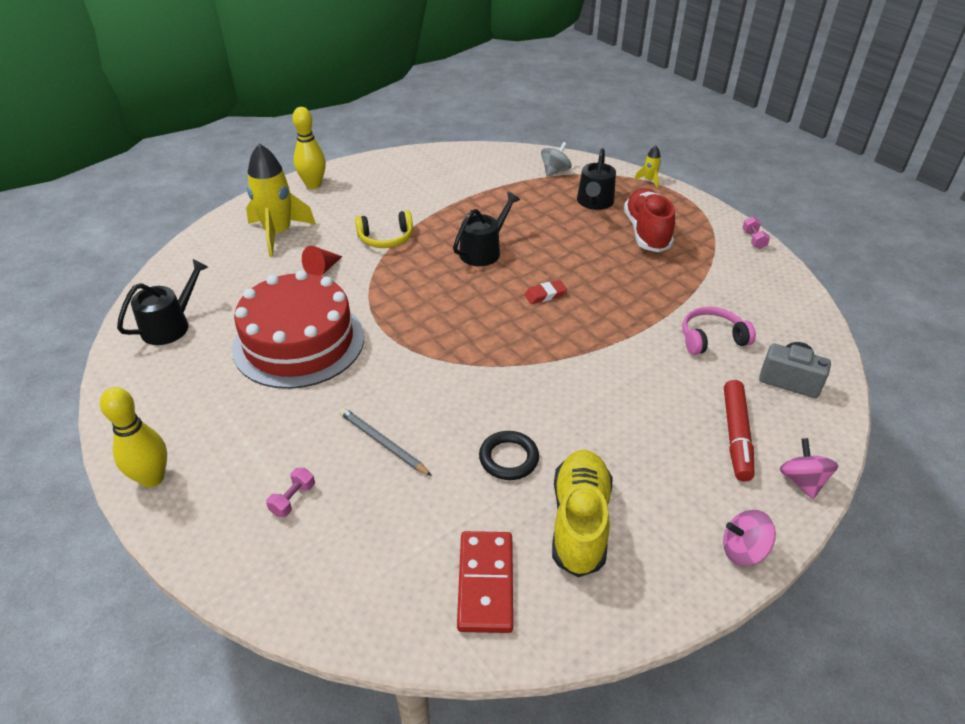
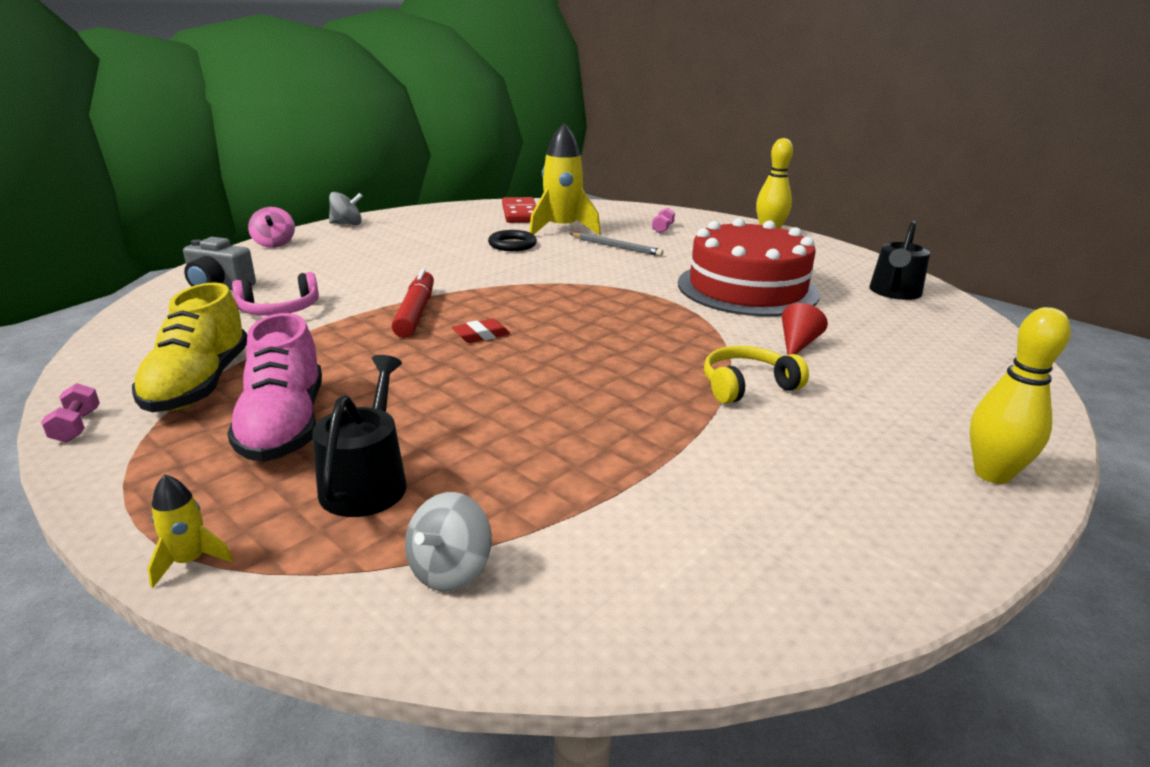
camera: 170 degrees right, 15 degrees down
(278, 234) = (920, 382): yellow rocket -> yellow rocket (562, 229)
(483, 251) = (581, 378): black watering can -> none
(579, 522) = (458, 228): yellow shoe -> yellow shoe (199, 384)
(646, 232) = (284, 425): red shoe -> pink shoe
(736, 435) = (310, 258): red marker -> red marker (415, 313)
(743, 550) = (347, 224): pink spinning top -> grey spinning top

